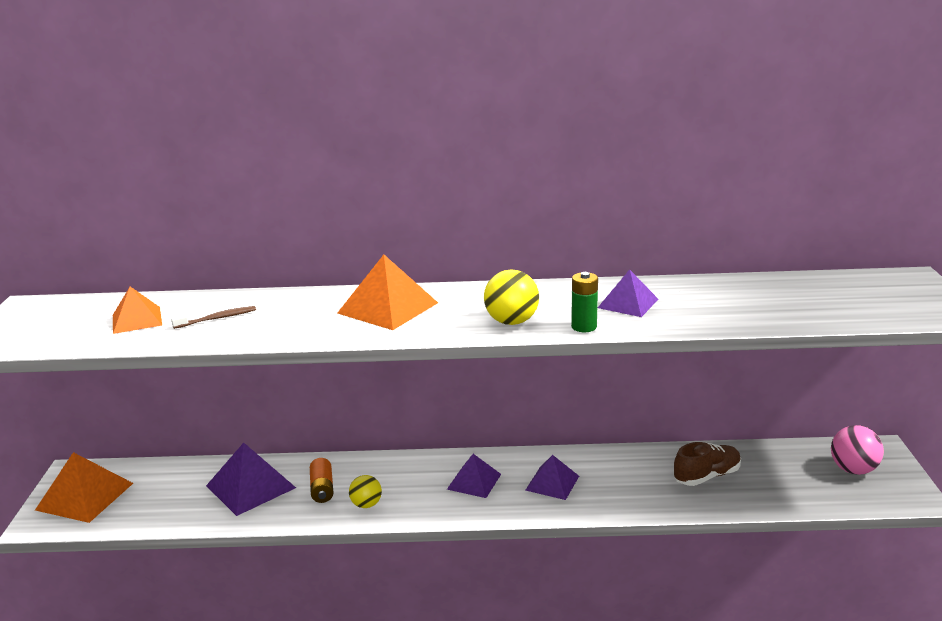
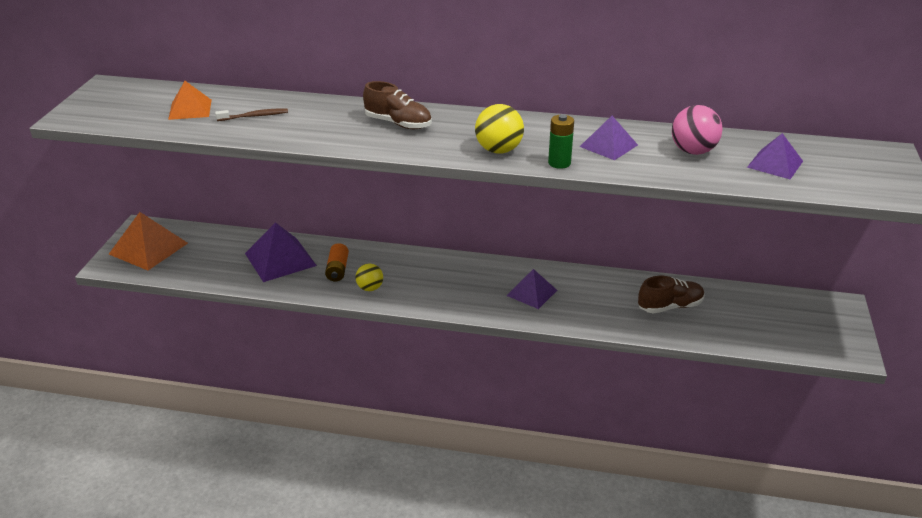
camera: 10 degrees right, 10 degrees up
(388, 307) = (398, 124): orange pyramid -> brown shoe
(474, 481) = (465, 282): purple pyramid -> purple pyramid (775, 164)
(853, 469) = (806, 320): pink ball -> pink ball (693, 151)

